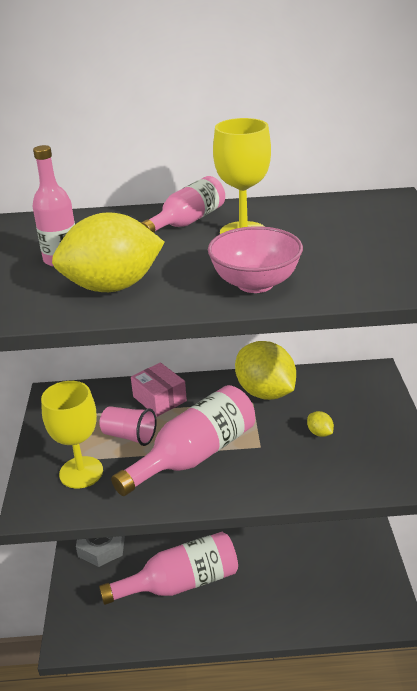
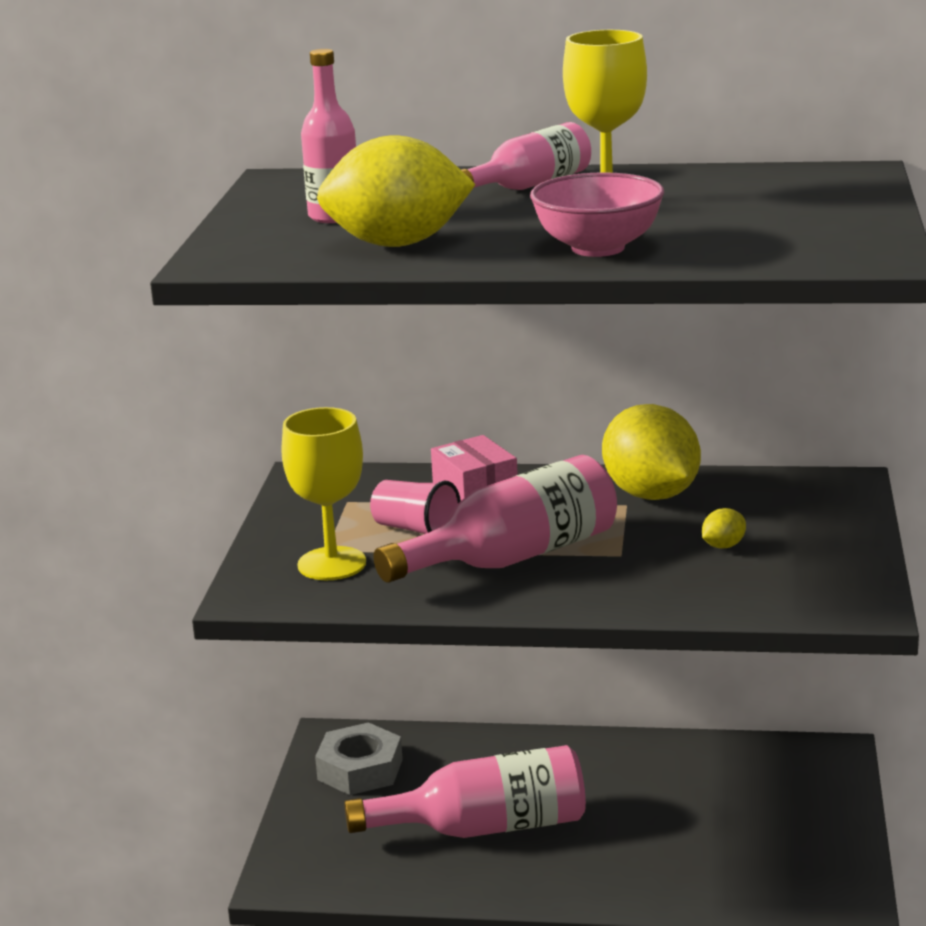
camera: 10 degrees right, 10 degrees down
(319, 433) = (723, 546): yellow lemon -> yellow lemon turned 75 degrees clockwise

